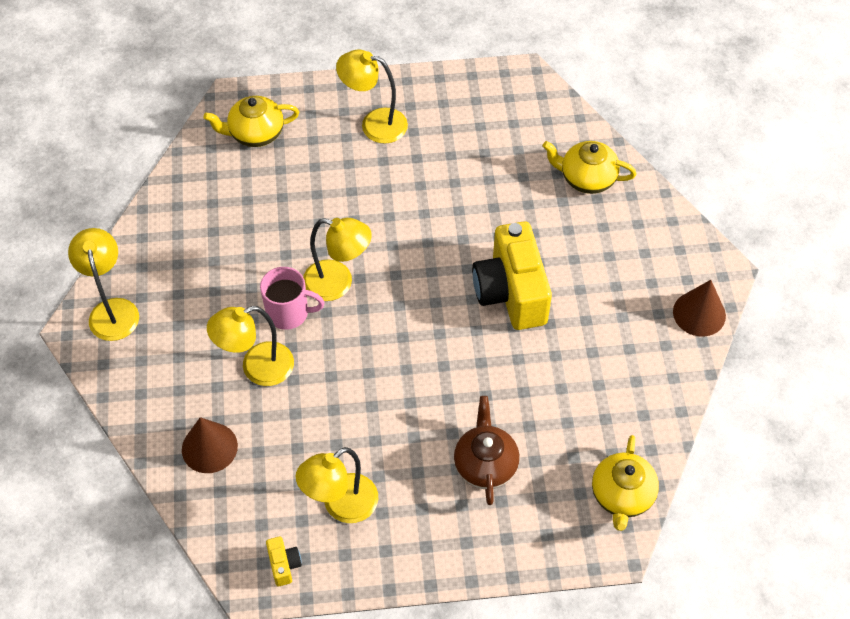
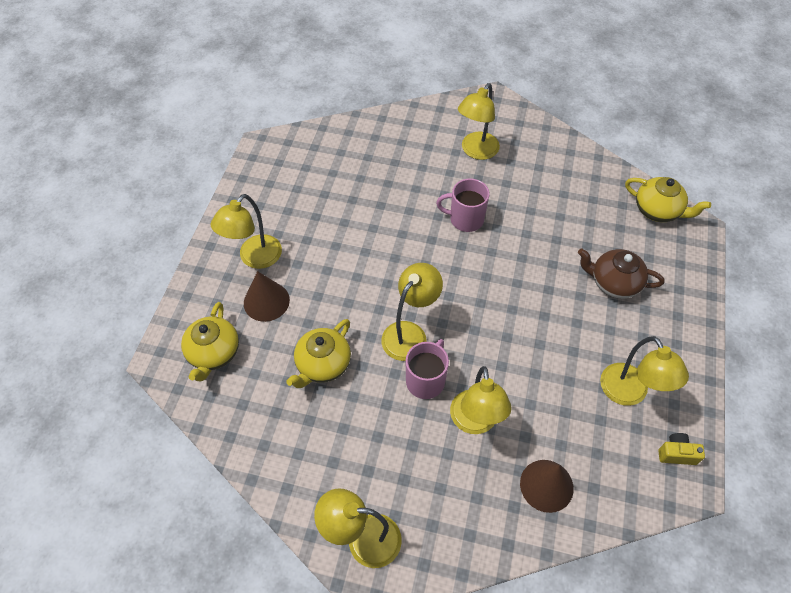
camera: 70 degrees left, 0 degrees up
(511, 293) = (465, 219): yellow camera -> pink mug
(586, 178) = (380, 142): yellow teapot -> yellow teapot (323, 364)
(621, 276) = (476, 151): none -> yellow lamp
(699, 313) = (523, 121): brown cone -> brown cone (266, 301)

